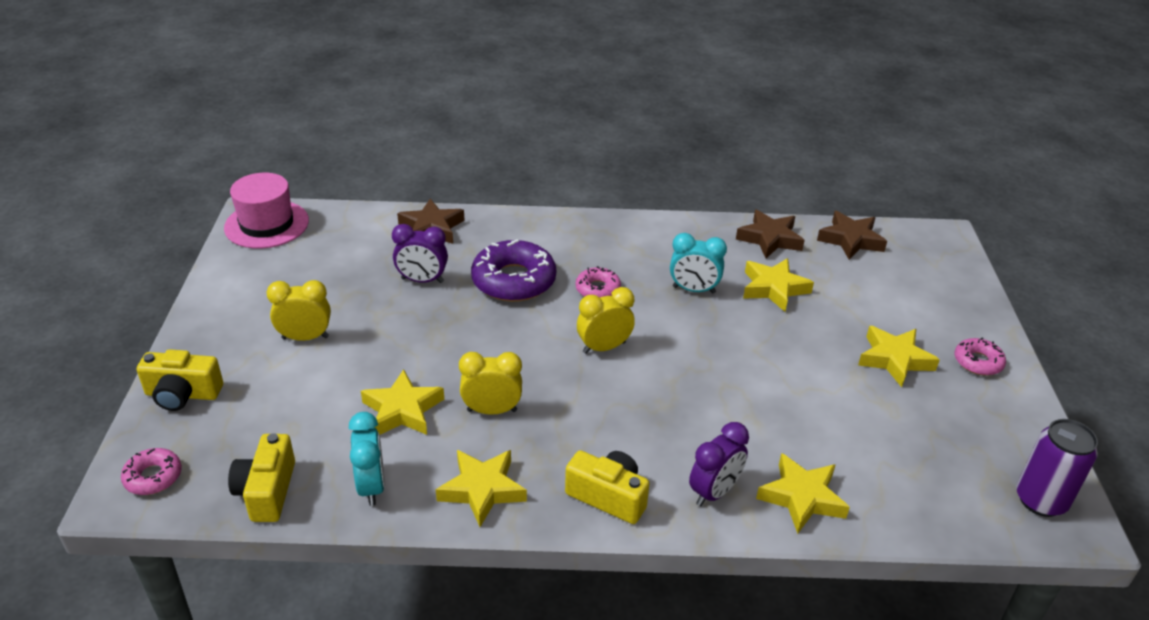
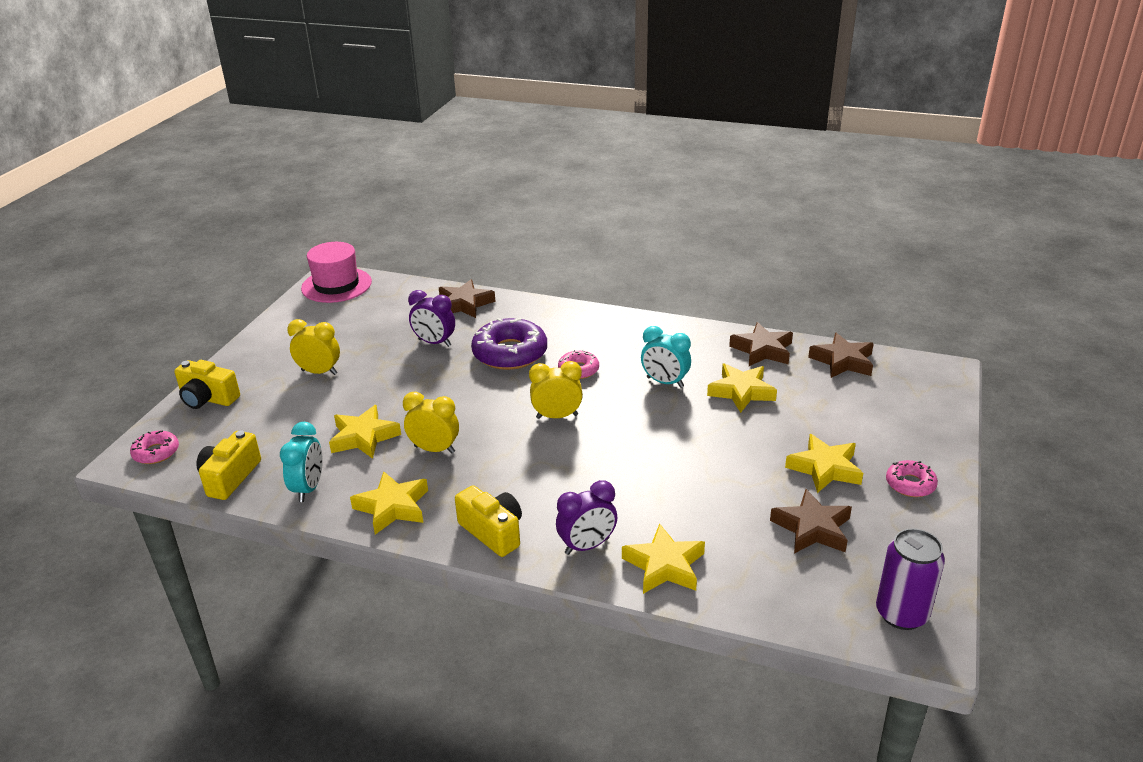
camera: 20 degrees right, 5 degrees down
(917, 426) = (812, 528): none -> brown star

